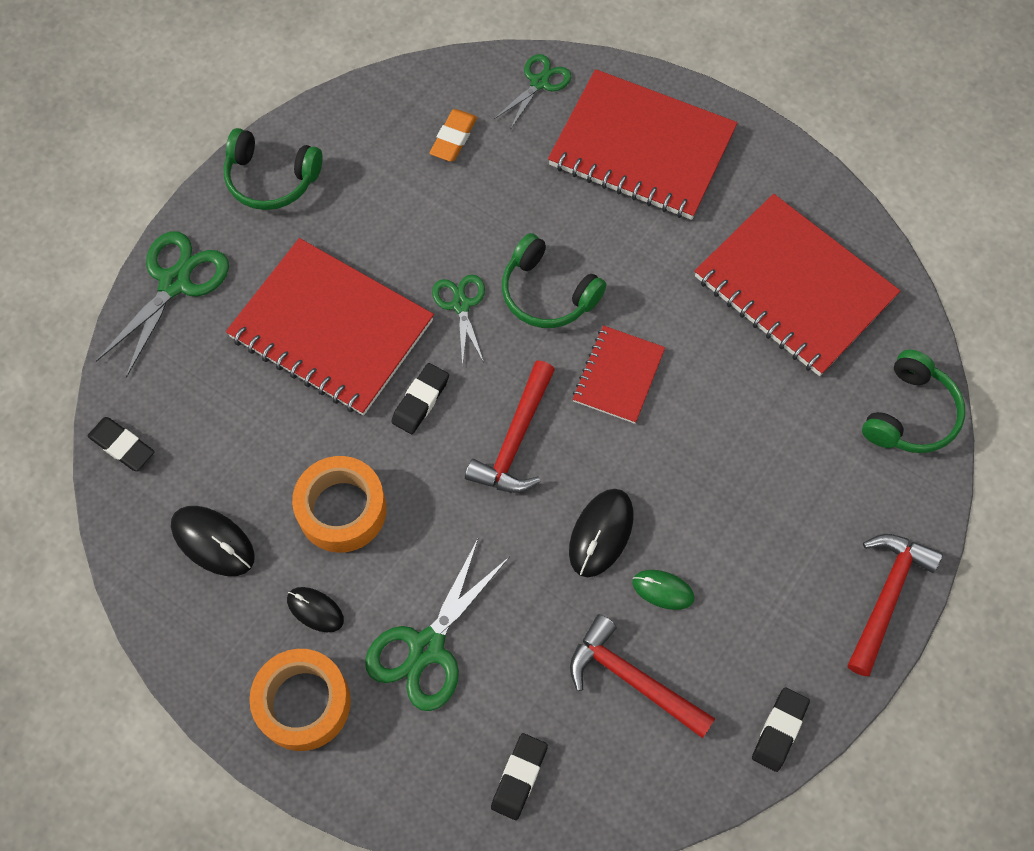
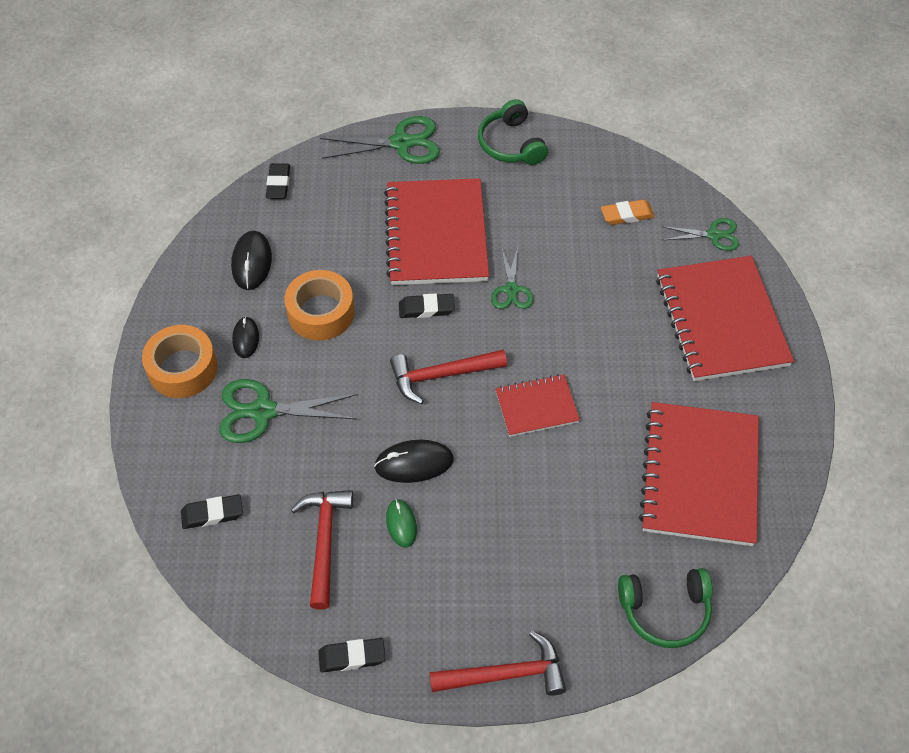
camera: 55 degrees right, 10 degrees down
(461, 305) = (511, 290): green scissors -> green scissors turned 135 degrees clockwise
(547, 293) = (562, 331): green headphones -> none

